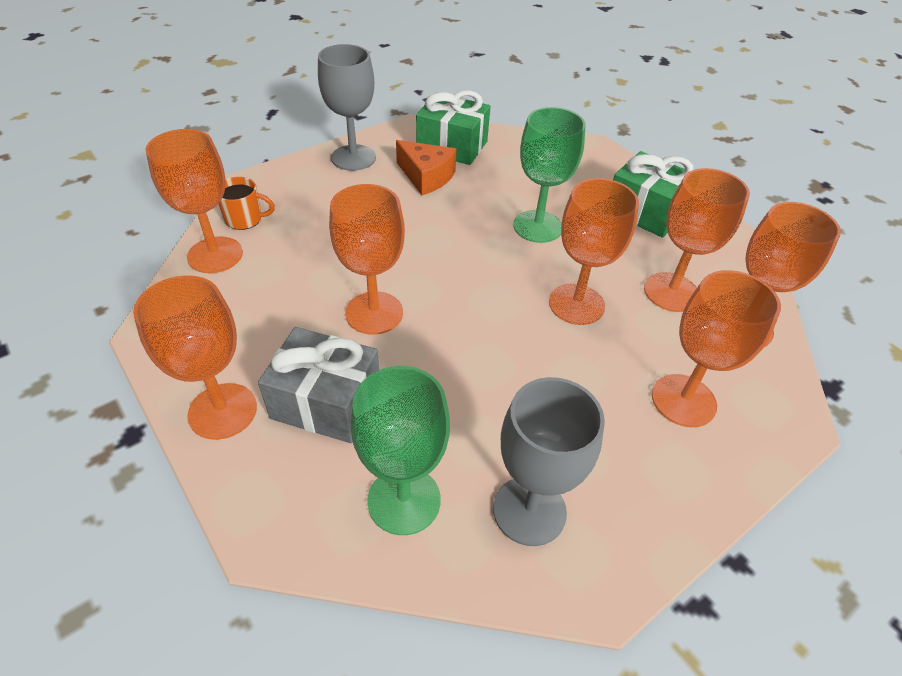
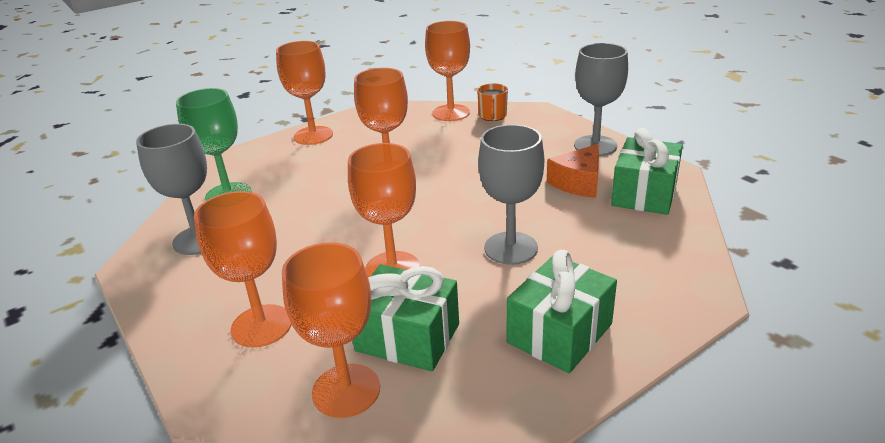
camera: 95 degrees right, 15 degrees down
(326, 402) = (310, 164): grey gift -> none
(537, 226) = (511, 248): green goblet -> grey goblet
(671, 292) = (407, 337): orange goblet -> green gift

